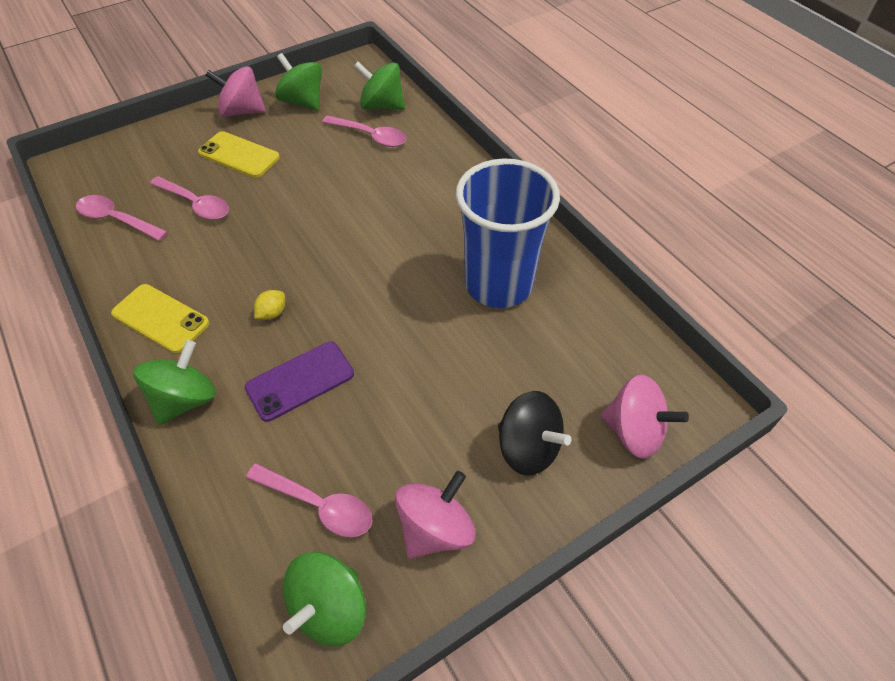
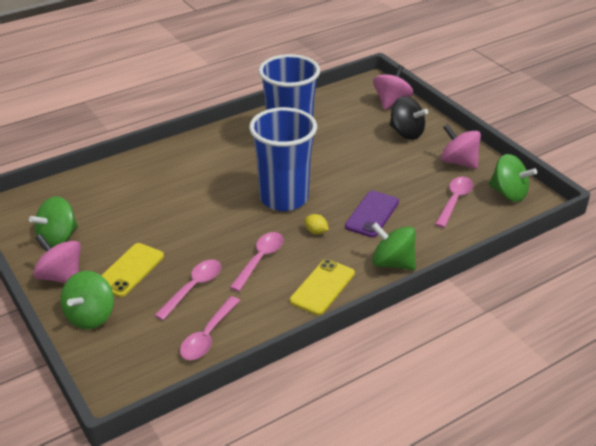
camera: 90 degrees left, 15 degrees down
(242, 111) = (61, 276): pink spinning top -> pink spinning top turned 120 degrees clockwise
(300, 381) = (372, 214): purple phone -> purple phone turned 60 degrees clockwise
(351, 279) = (284, 198): none -> blue cup
(370, 136) = (121, 196): pink spoon -> pink spoon (260, 259)
(382, 106) = (79, 192): green spinning top -> green spinning top (91, 316)
(528, 448) = (406, 133): black spinning top -> black spinning top turned 90 degrees clockwise

